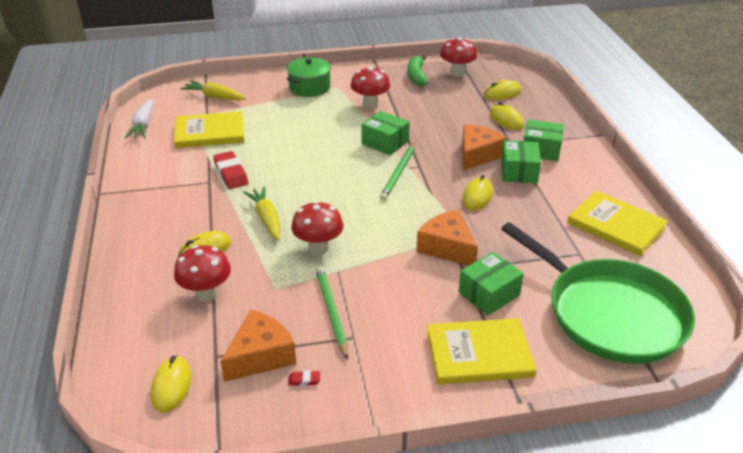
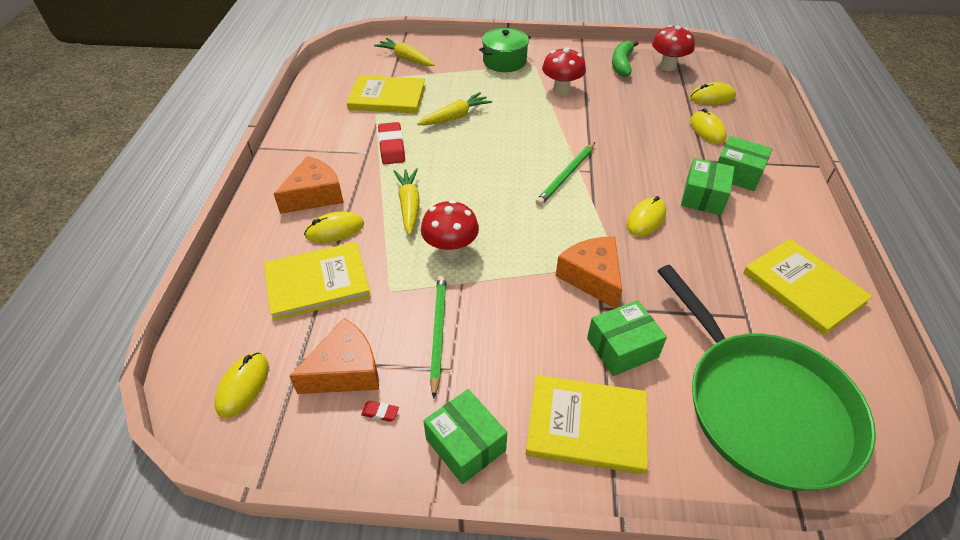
camera: 15 degrees right, 10 degrees up
(143, 125) = (327, 80): white carrot -> none
(206, 294) = (317, 282): red mushroom -> yellow book
(281, 140) = (455, 117): none -> yellow carrot
(385, 142) = (563, 137): green box -> green box (465, 444)
(477, 155) = (661, 168): orange cheese -> orange cheese (314, 195)

